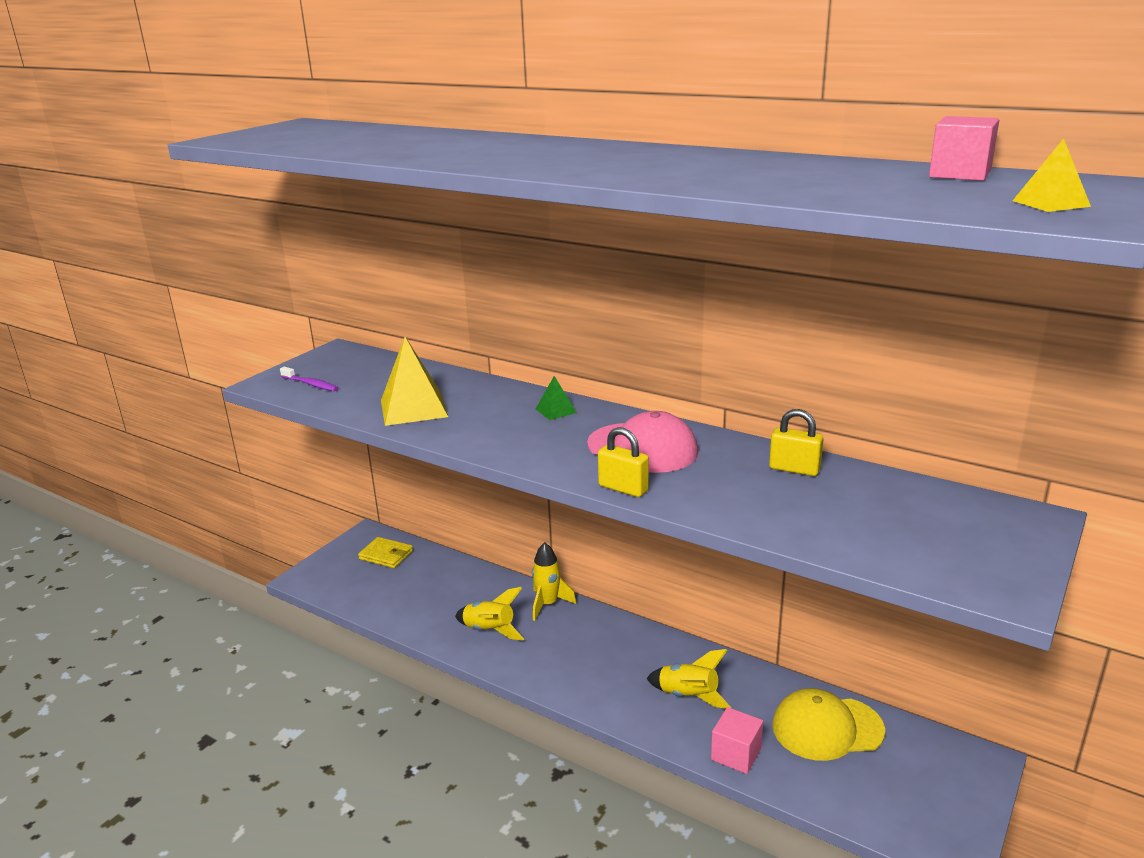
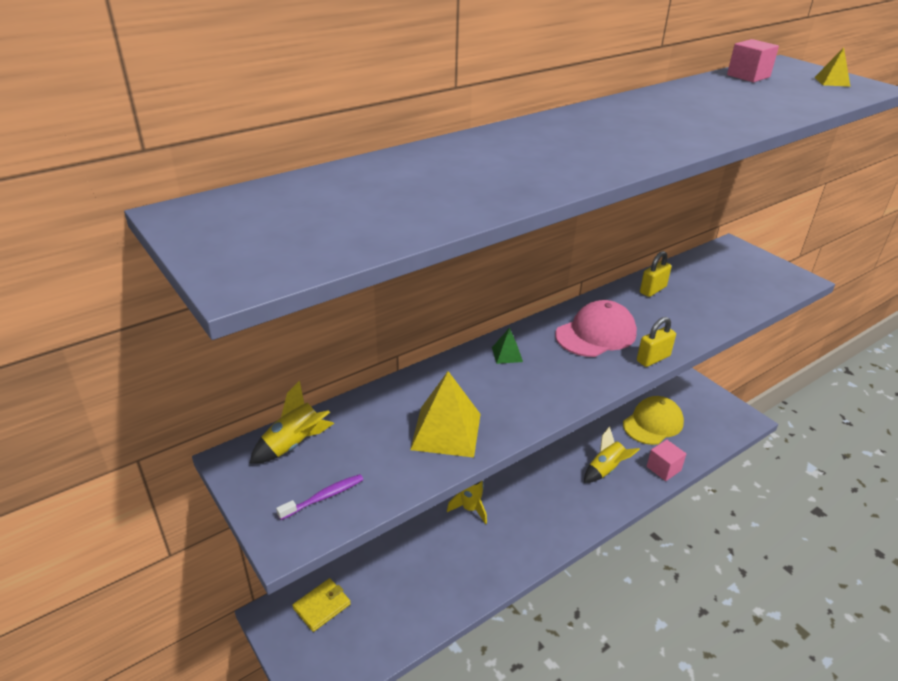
camera: 70 degrees left, 10 degrees up
(489, 630) = (485, 555): yellow rocket -> yellow rocket (294, 444)
(827, 728) = (653, 423): yellow cap -> yellow cap turned 150 degrees counterclockwise

